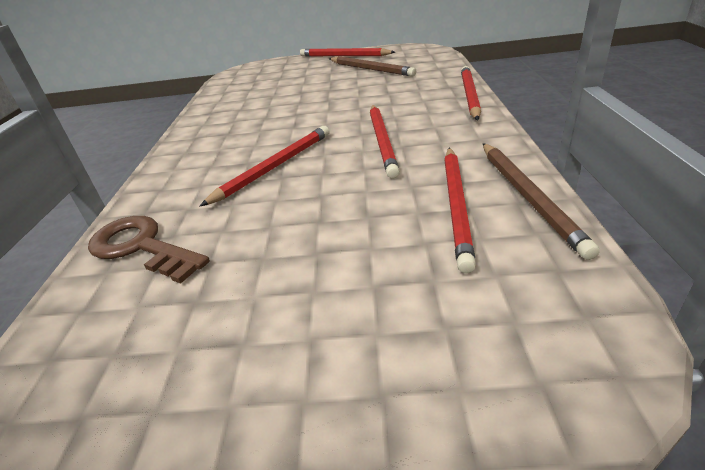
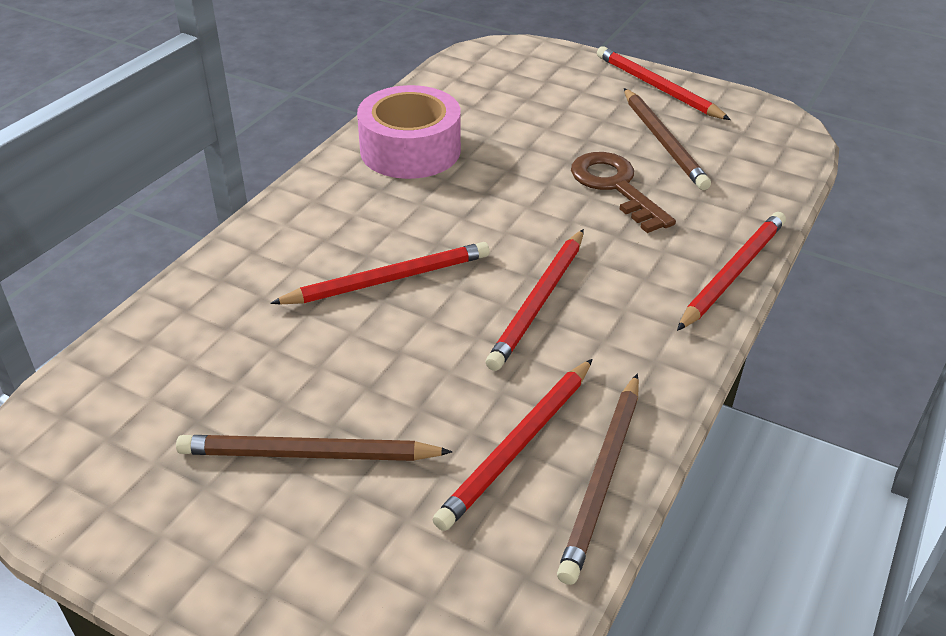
camera: 25 degrees right, 5 degrees up
(141, 247) = (191, 328): brown key -> brown key (615, 187)
(230, 114) = (410, 150): none -> pink tape
(314, 277) = (309, 454): none -> brown pencil

